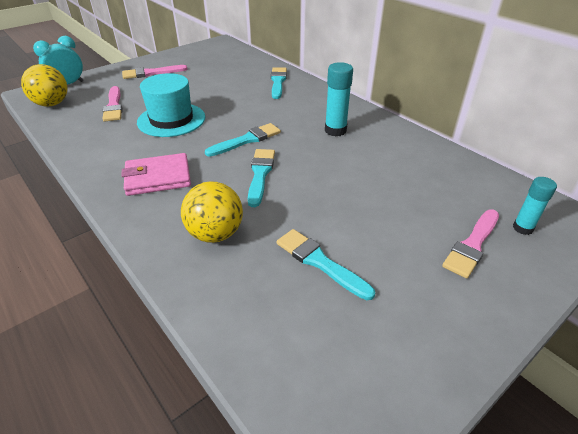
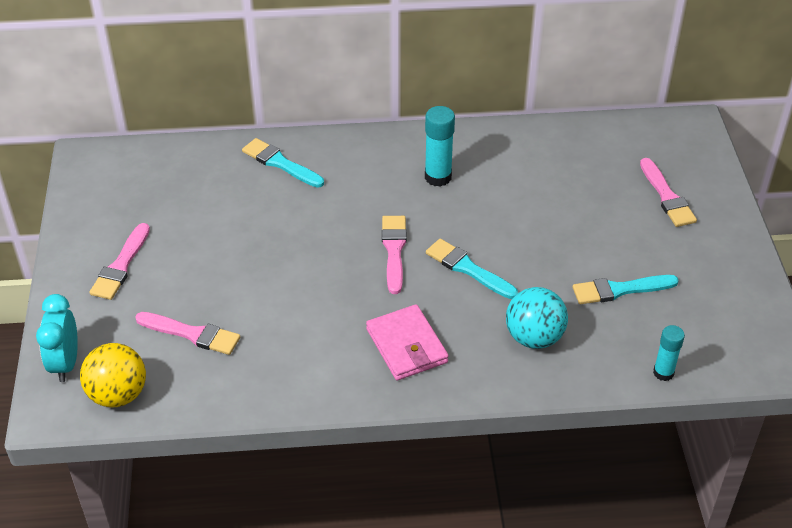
camera: 55 degrees left, 5 degrees up
(158, 178) = (406, 346): pink wallet -> pink wallet turned 45 degrees counterclockwise
(171, 120) = (285, 293): turquoise hat -> none
(215, 234) = (534, 337): yellow ball -> turquoise ball
(246, 140) = (394, 251): turquoise brush -> pink brush
(522, 228) = (671, 158): turquoise glue stick -> turquoise glue stick (663, 373)

